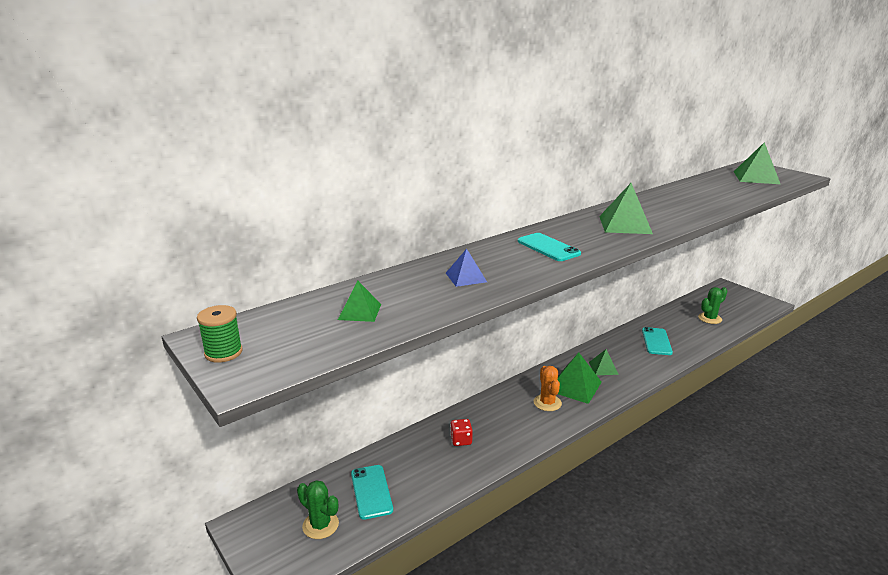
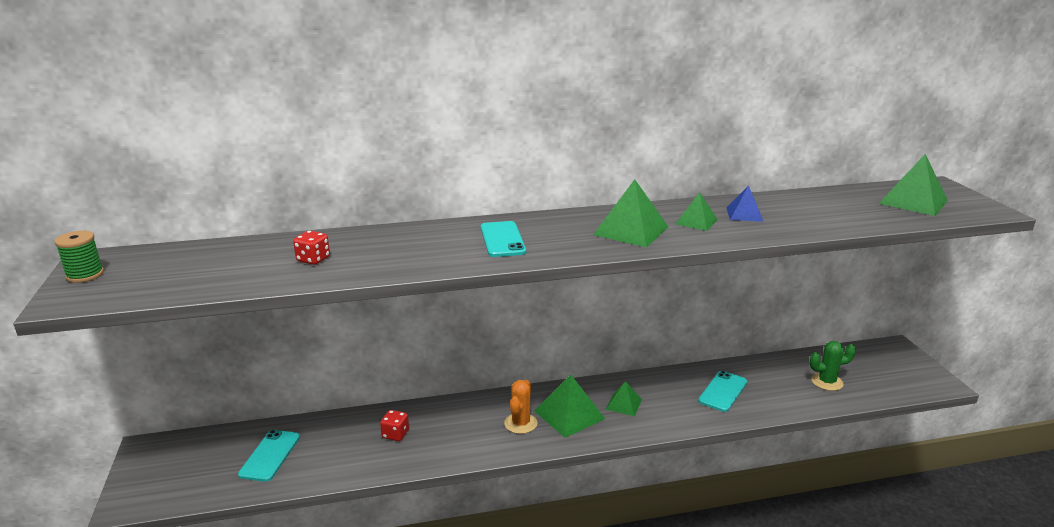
camera: 25 degrees right, 0 degrees up
(320, 525) = (202, 470): green cactus -> none
(359, 312) = (233, 265): green pyramid -> green pyramid (696, 221)
(424, 292) = (313, 259): none -> red dice
(466, 277) = (372, 253): blue pyramid -> blue pyramid (744, 214)

